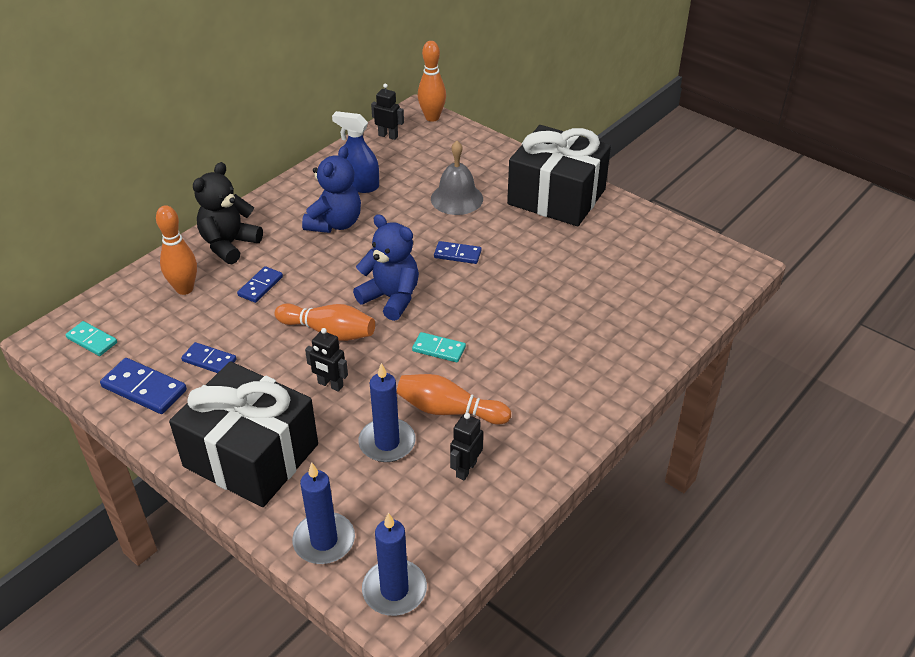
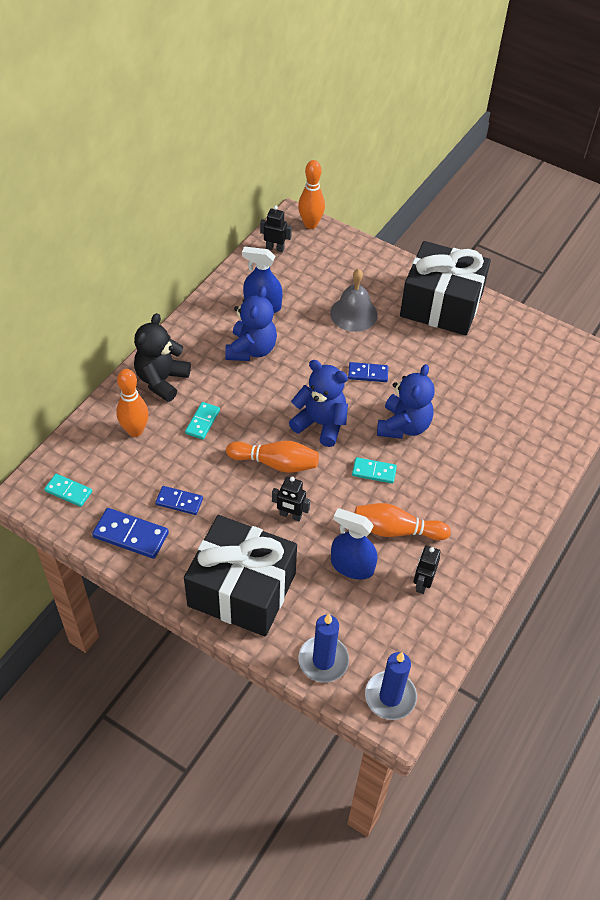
camera: 10 degrees left, 10 degrees up
(260, 286) = (202, 422): blue domino -> turquoise domino
(387, 443) = (352, 566): blue candle -> blue spray bottle
(485, 307) = (403, 426): none -> blue teddy bear

